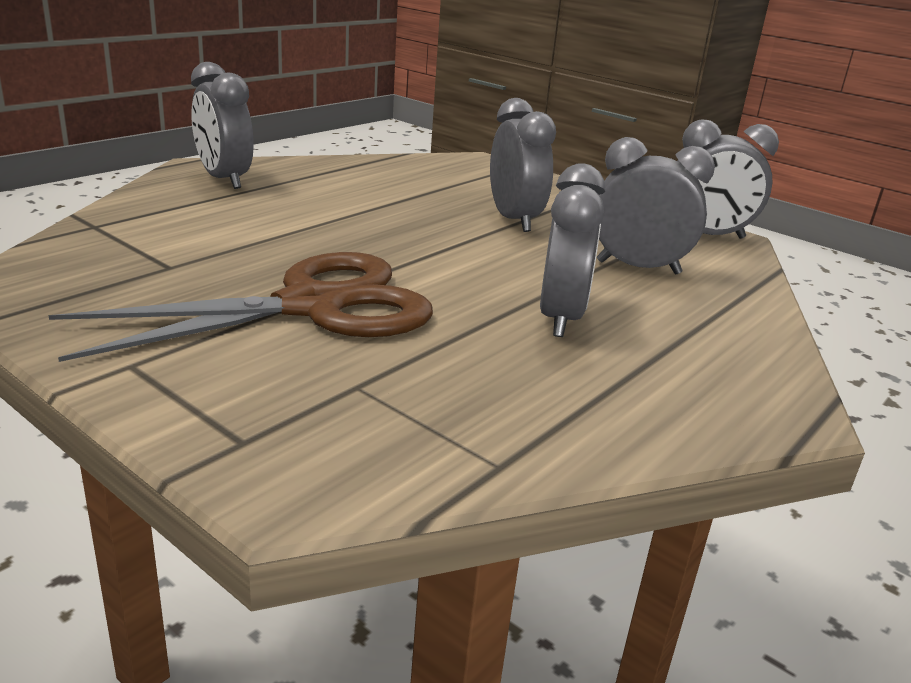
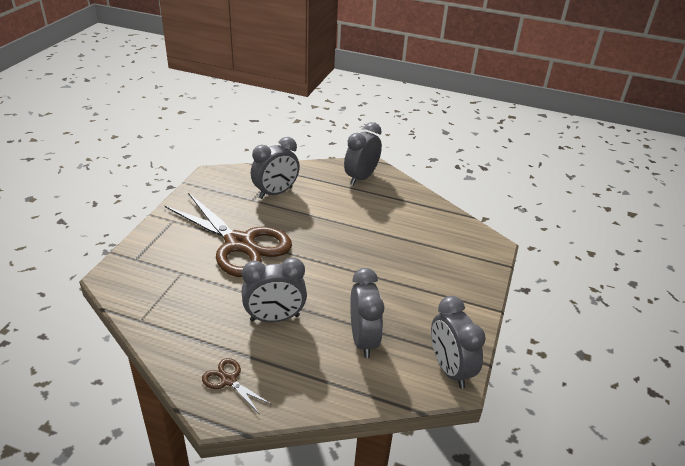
camera: 70 degrees right, 10 degrees up
(514, 220) = (396, 280): grey clock -> grey clock (275, 193)
(713, 388) = (229, 380): none -> brown scissors

